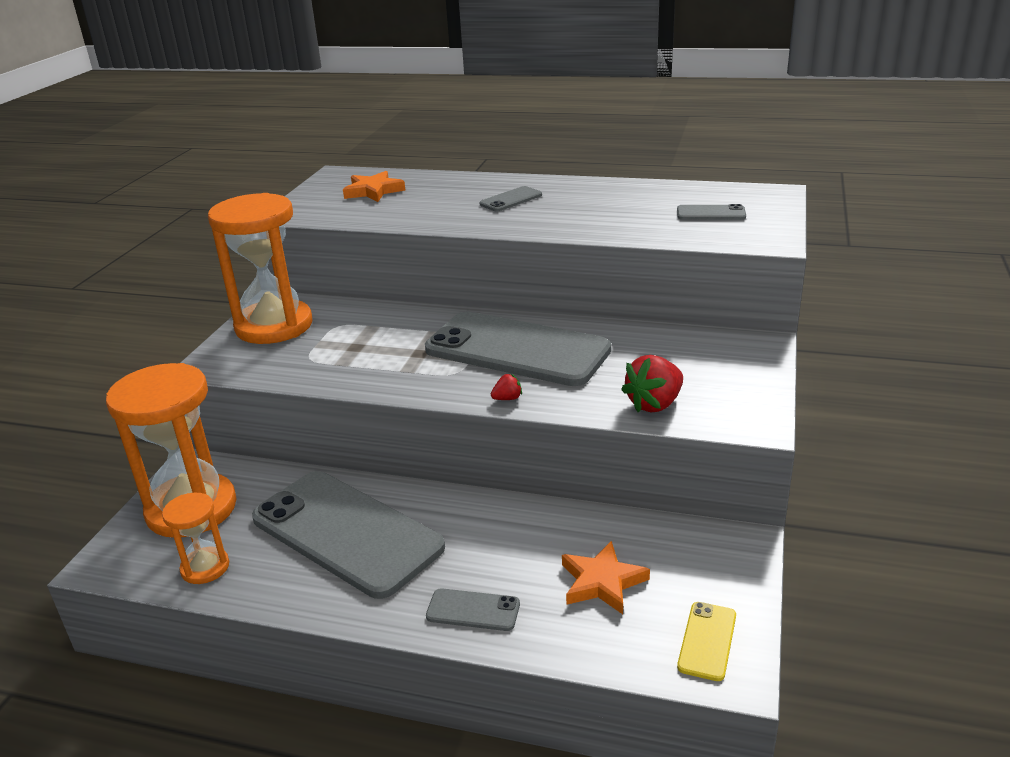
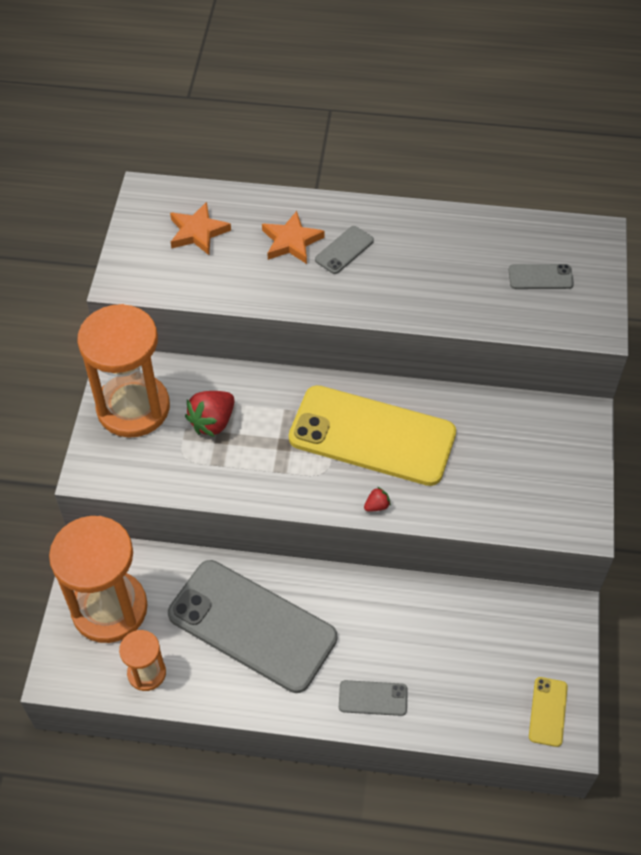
camera: 10 degrees left, 25 degrees up
(517, 350) = (372, 436): grey phone -> yellow phone
(602, 582) = (466, 662): orange star -> orange star (291, 241)
(654, 404) = (501, 506): red strawberry -> red strawberry (212, 422)

